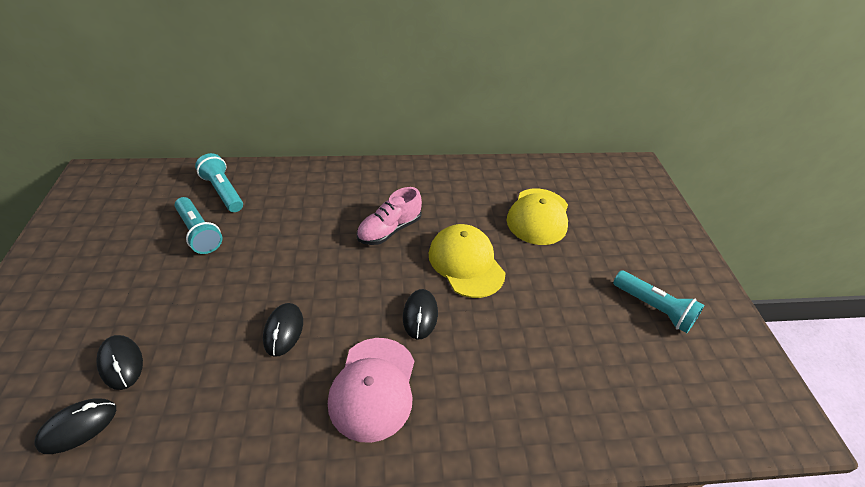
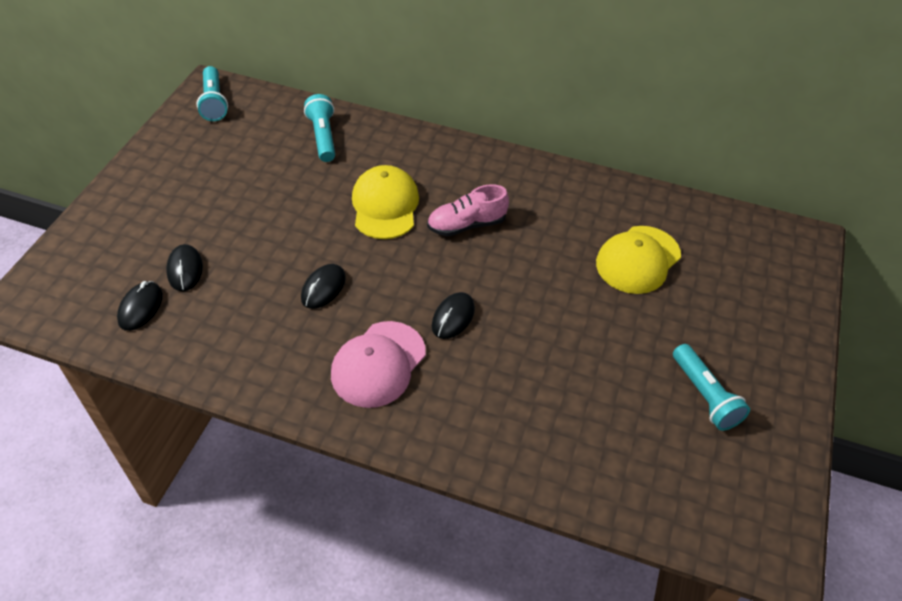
camera: 25 degrees right, 5 degrees up
(78, 427) = (141, 308): black mouse -> black mouse turned 60 degrees counterclockwise
(199, 233) = (286, 173): turquoise flashlight -> turquoise flashlight (214, 102)
(466, 263) = (527, 283): yellow cap -> yellow cap (385, 205)

